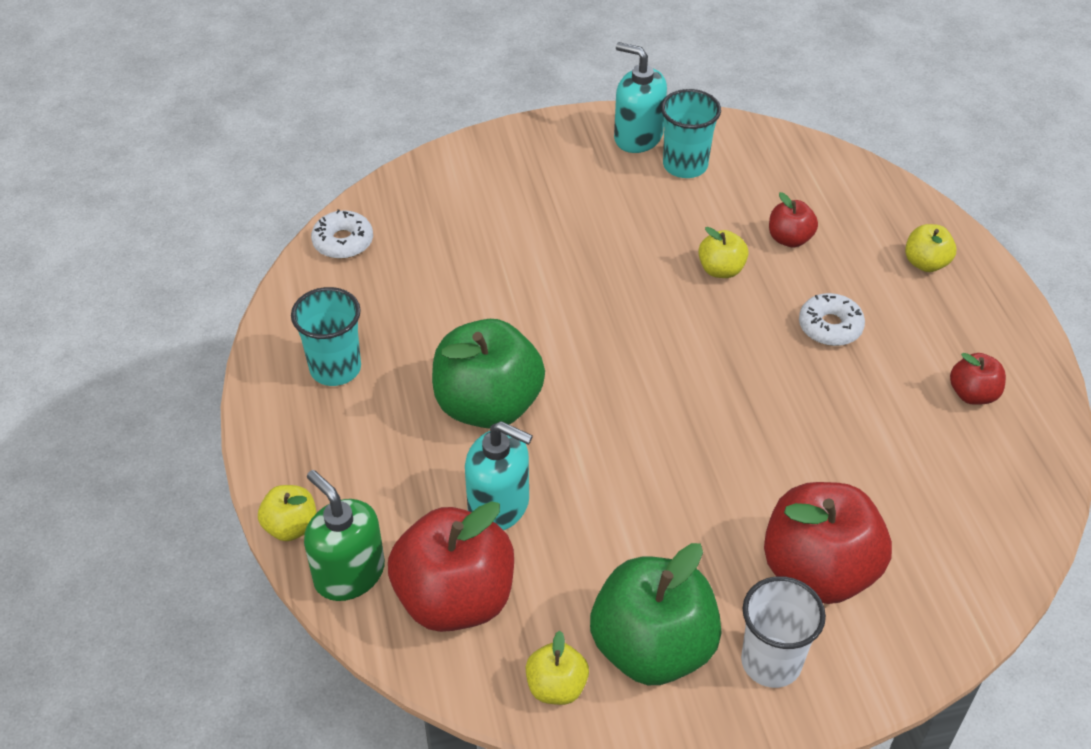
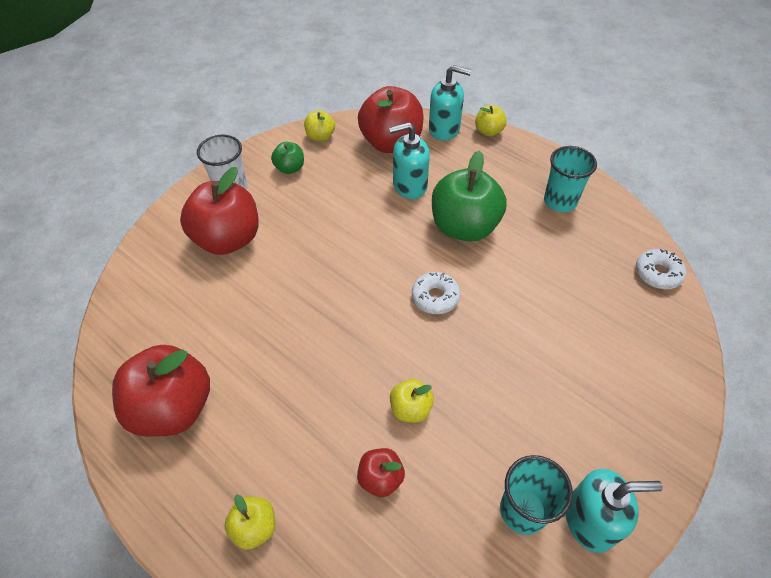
camera: 145 degrees right, 5 degrees up
(349, 573) = (444, 129): green soap dispenser -> turquoise soap dispenser
(652, 648) = (290, 168): green apple -> green apple, size x0.48
(830, 326) = (301, 405): white donut -> white donut (435, 297)
(972, 394) = (173, 408): red apple -> red apple, size x2.06

